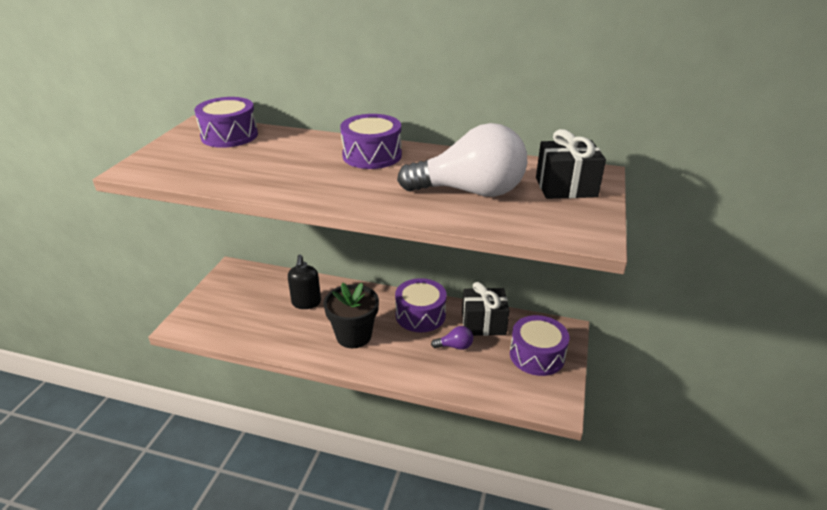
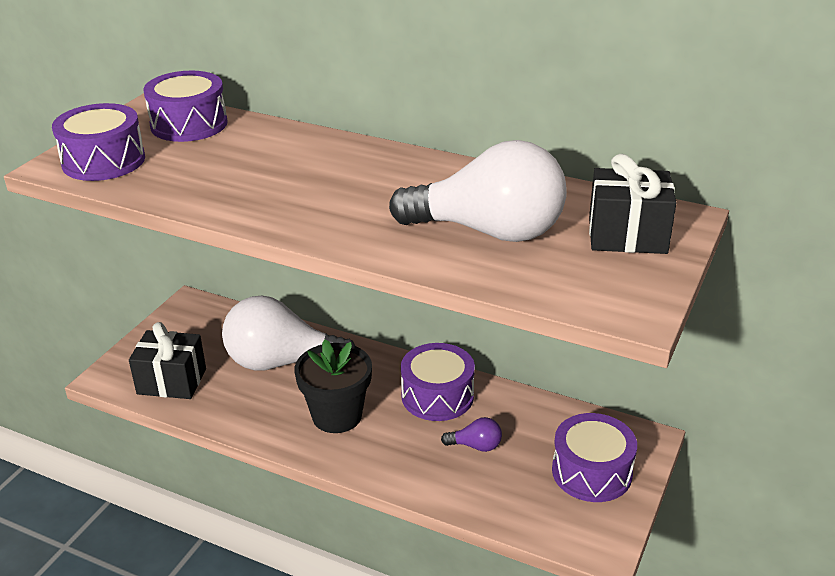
camera: 10 degrees right, 0 degrees up
(306, 303) = (281, 362): black soap dispenser -> white light bulb
(372, 155) = (371, 167): purple drum -> purple drum (103, 161)
(483, 324) = (525, 418): black gift -> black gift (172, 381)

